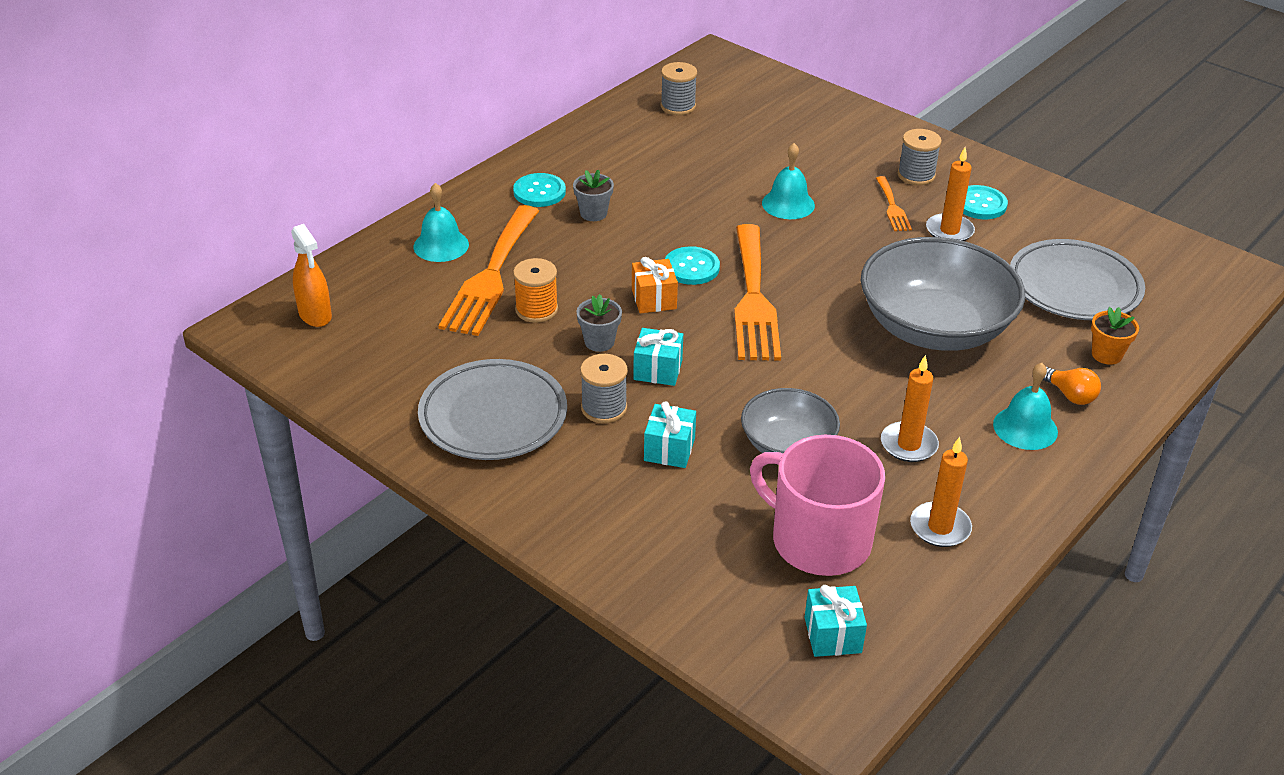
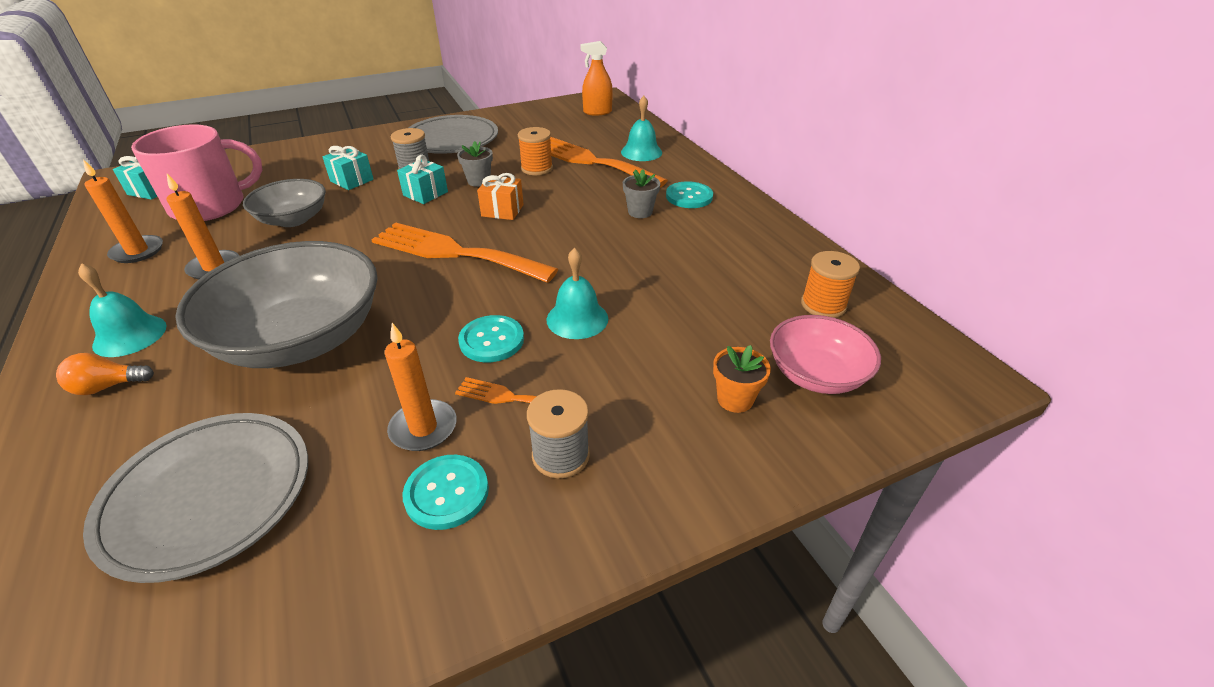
camera: 115 degrees right, 0 degrees up
(678, 106) = (823, 305): grey spool -> orange spool
(691, 267) = (525, 236): turquoise button -> turquoise button (491, 340)
(761, 103) = (816, 374): none -> pink bowl
(1106, 355) = (96, 453): orange flower pot -> orange flower pot (735, 399)

